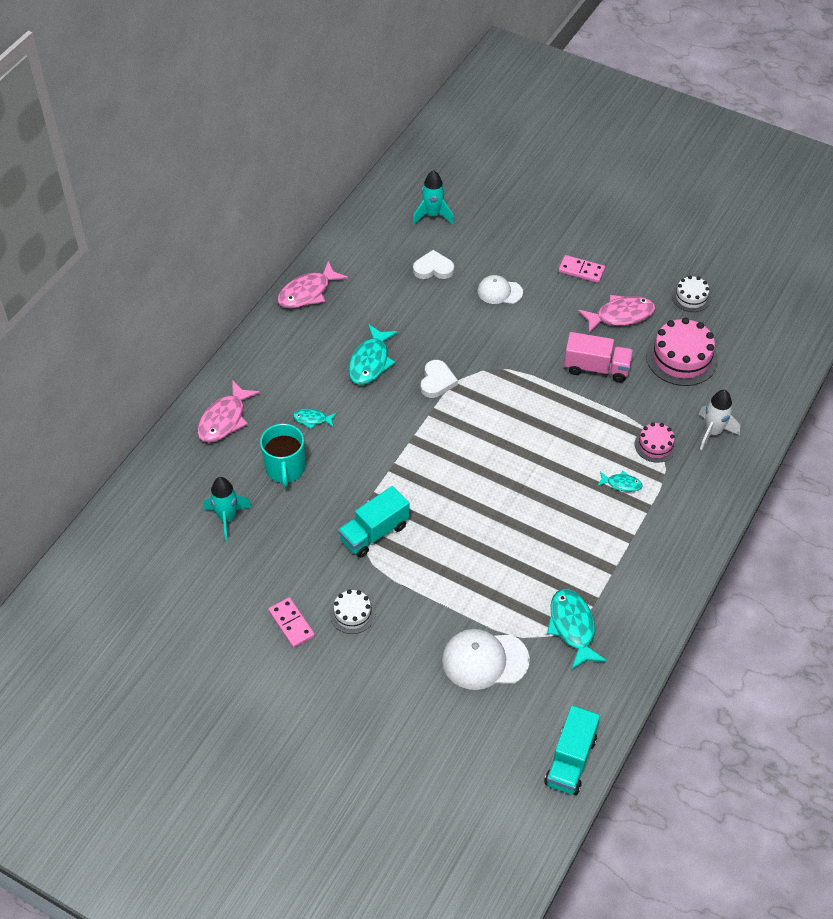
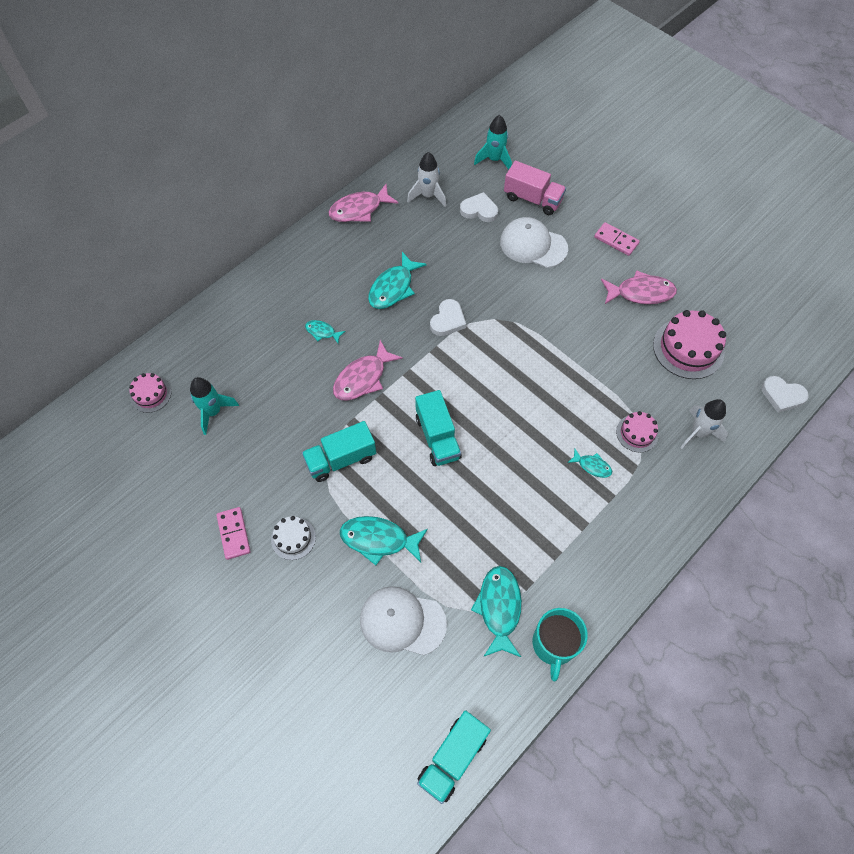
camera: 15 degrees right, 10 degrees up
(155, 516) = (150, 394): none -> pink cake
(224, 419) = (245, 314): pink fish -> pink fish (363, 378)
(285, 469) = (282, 375): turquoise mug -> turquoise mug (554, 644)
(375, 265) = (428, 196): none -> white rocket
(437, 595) = (378, 539): none -> turquoise fish
(463, 492) = (437, 437): none -> turquoise truck
(499, 292) = (533, 245): white cap -> white cap, size x1.60
(596, 368) = (602, 340): pink truck -> pink truck (532, 199)
(691, 297) = (714, 289): white cake -> none
(782, 382) = (782, 395): none -> white heart

